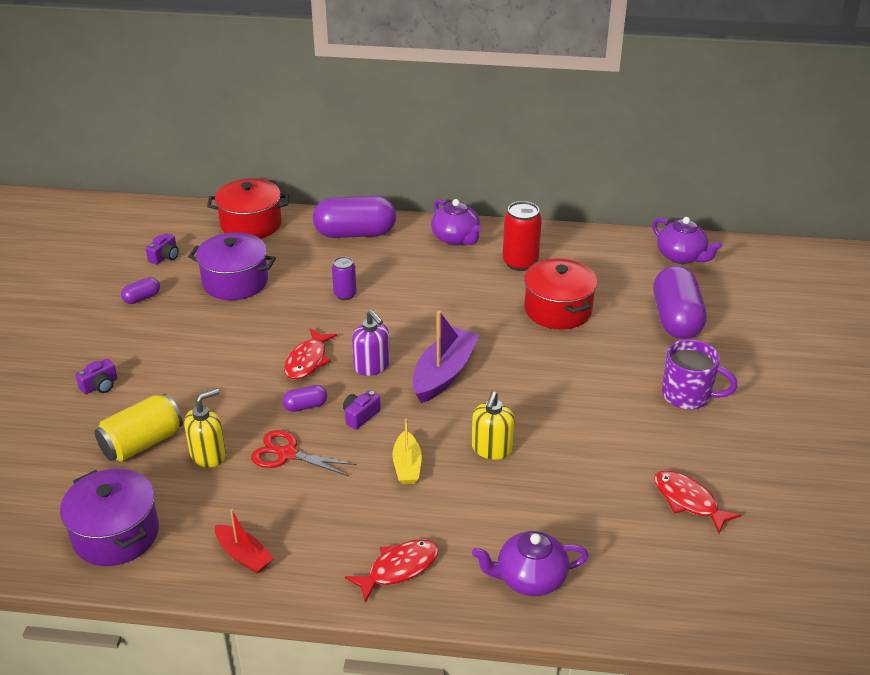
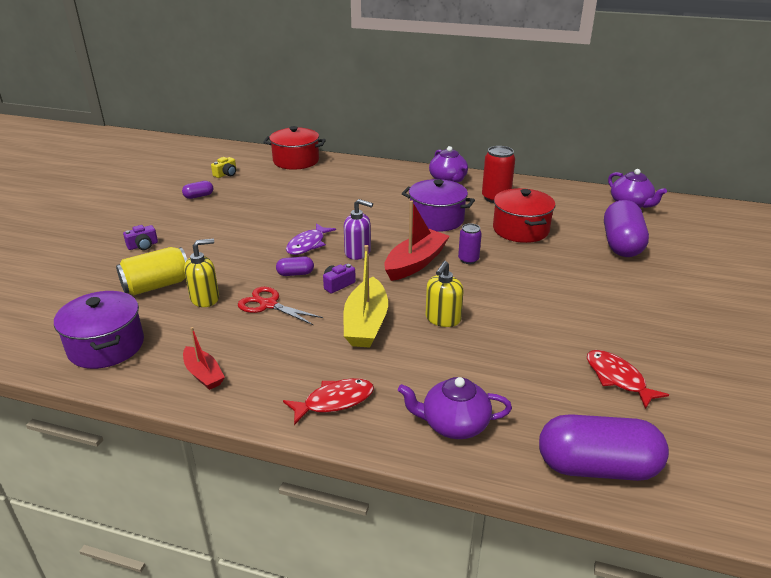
camera: 10 degrees right, 5 degrees down
(165, 256) = (226, 174): purple camera -> yellow camera
(235, 282) = (271, 192): purple pot -> purple pot (436, 219)
(307, 361) = (308, 244): red fish -> purple fish
(345, 294) = (351, 206): purple can -> purple can (468, 259)
(355, 233) = (371, 171): purple capsule -> purple capsule (597, 467)
(372, 366) = (358, 253): purple soap dispenser -> purple soap dispenser turned 45 degrees counterclockwise
(407, 465) = (366, 323): yellow boat -> yellow boat, size x1.70
(444, 374) = (415, 263): purple boat -> red boat
(688, 395) = (626, 298): purple mug -> none

